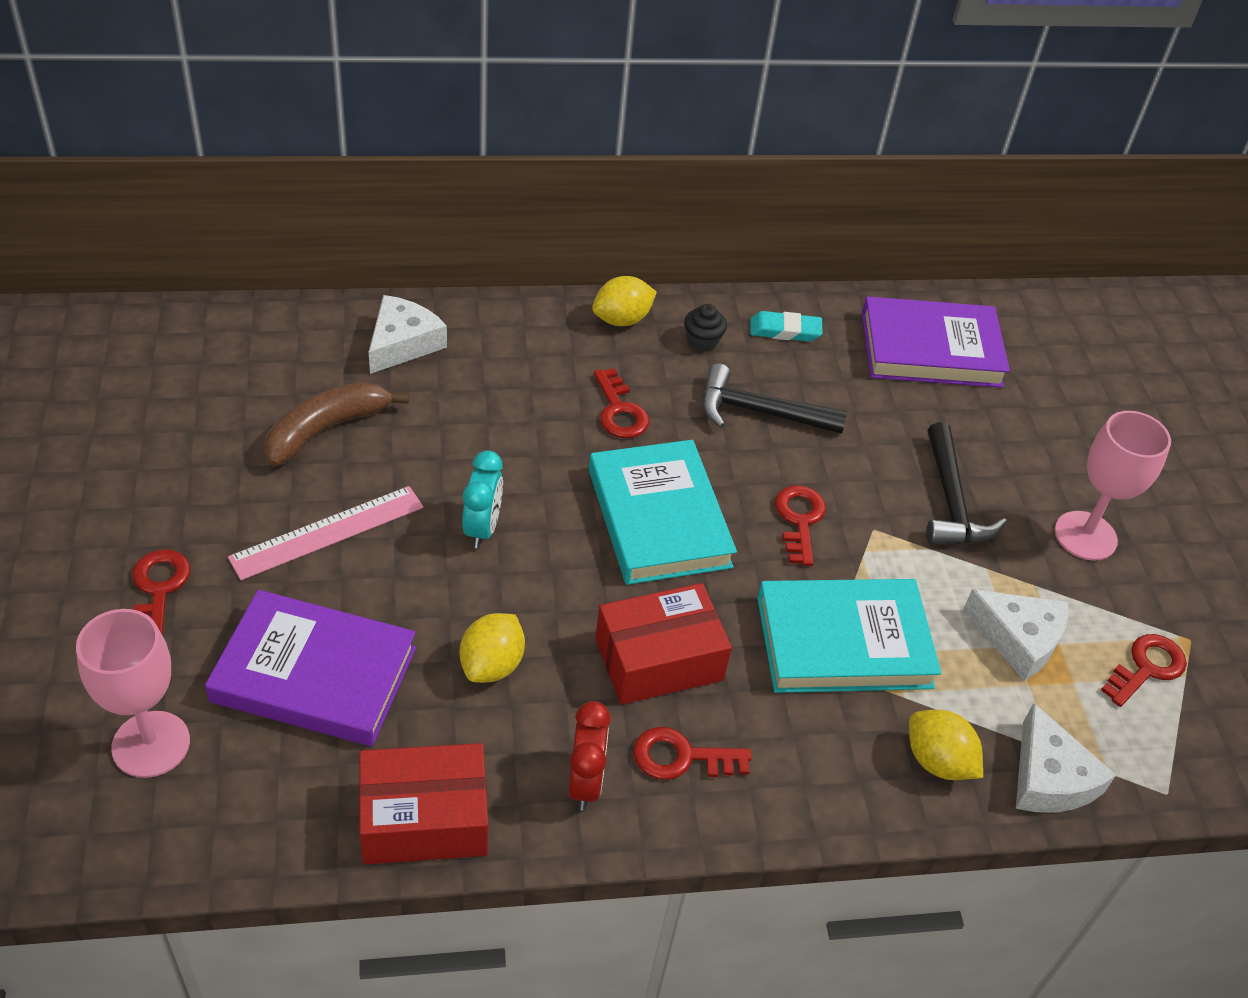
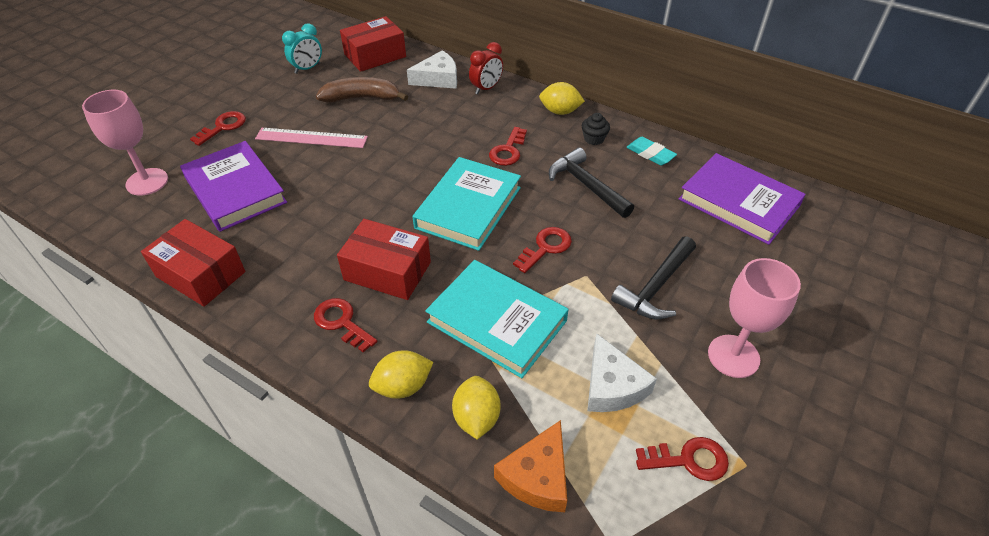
camera: 45 degrees right, 0 degrees up
(259, 346) = (375, 55): none -> red box
(482, 528) = (378, 169): turquoise clock -> turquoise clock (307, 68)
(492, 665) = (309, 228): yellow lemon -> yellow lemon (403, 386)
(585, 782) = (284, 304): red clock -> red clock (486, 88)
(1049, 778) = (537, 476): white cheese -> orange cheese

